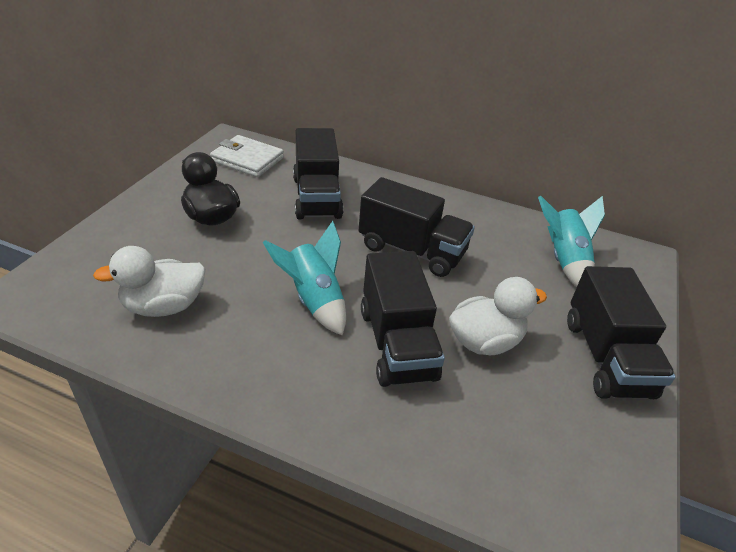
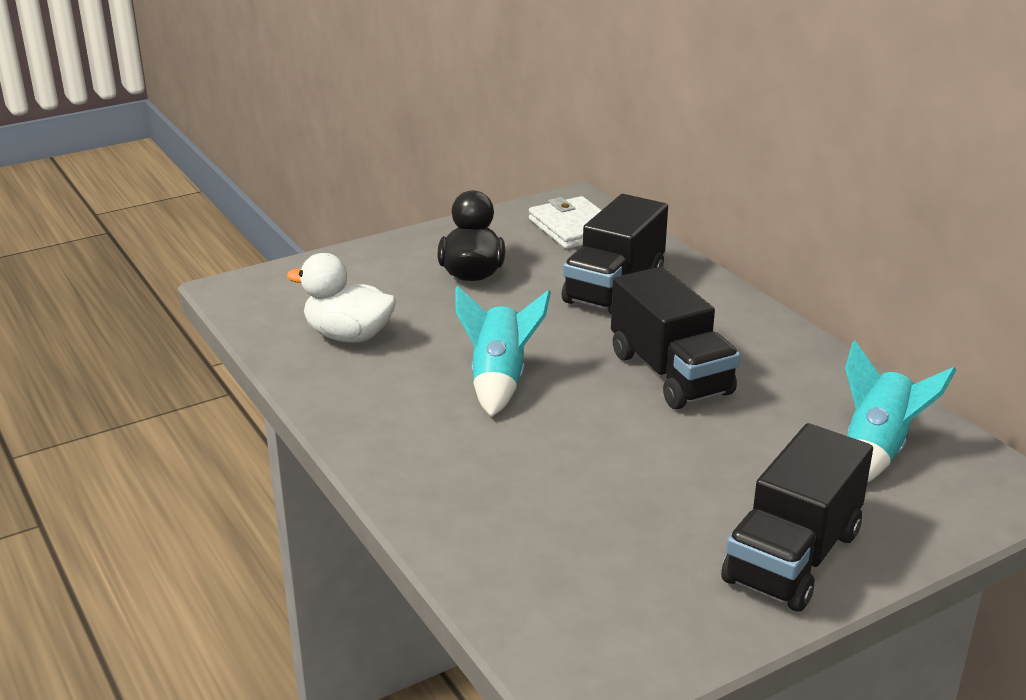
camera: 40 degrees right, 10 degrees down
(397, 343) = (545, 447): black truck -> none
(485, 342) = (650, 484): white duck -> none

